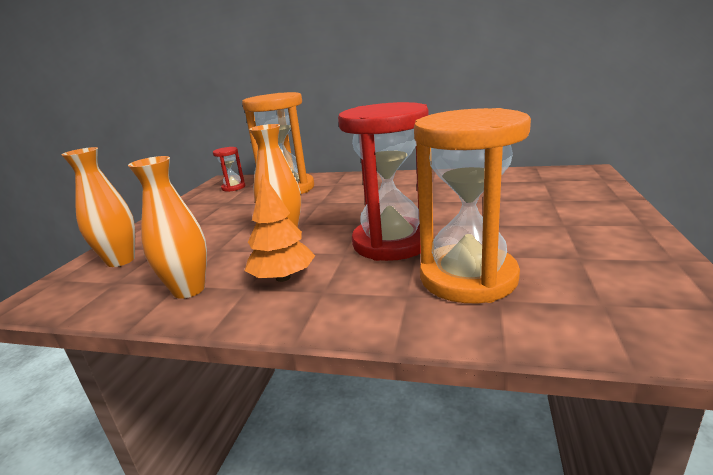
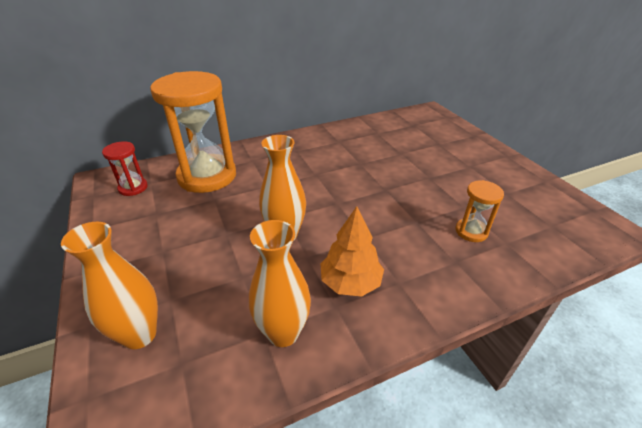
camera: 40 degrees left, 15 degrees up
(391, 242) = (386, 215): red hourglass -> none
(468, 277) = (471, 231): orange hourglass -> orange hourglass, size x0.46

